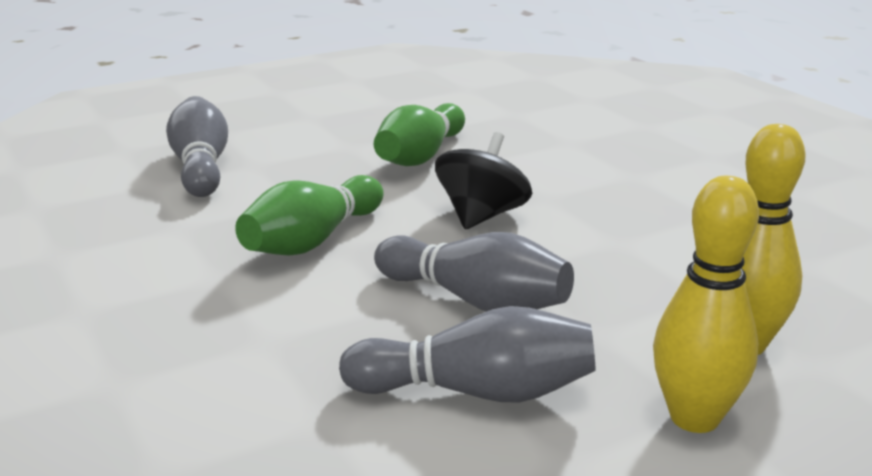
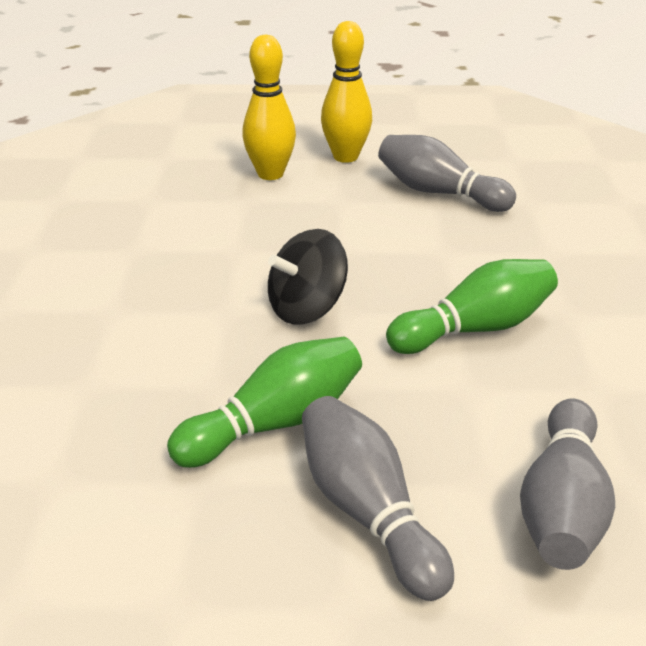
camera: 150 degrees left, 10 degrees up
(475, 300) = (390, 239): grey bowling pin -> grey bowling pin (368, 512)

